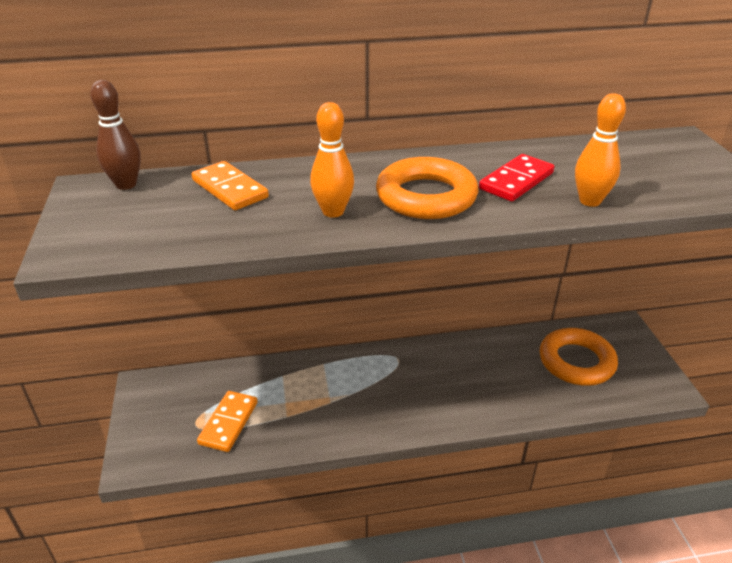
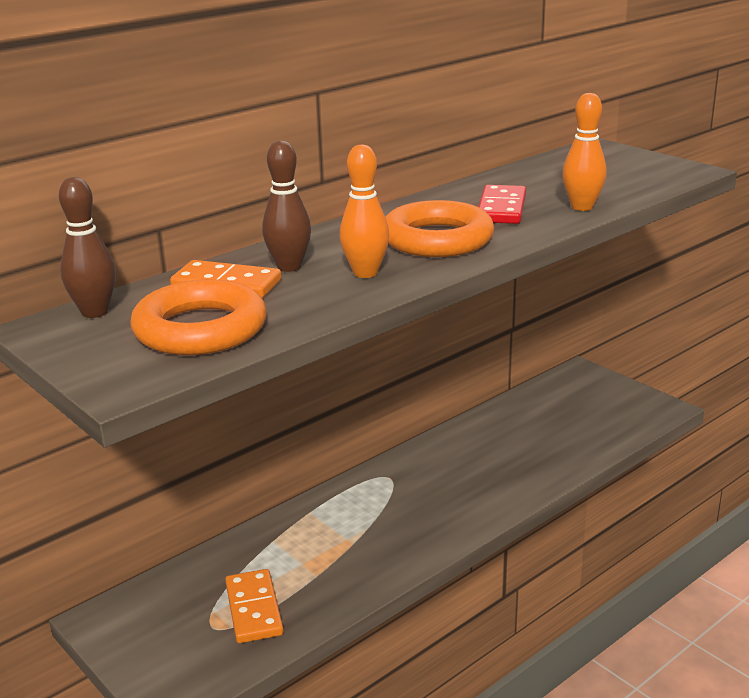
camera: 30 degrees left, 10 degrees down
(289, 187) = (289, 267): none -> brown bowling pin
(576, 362) = (564, 416): orange ring -> orange ring (200, 329)

